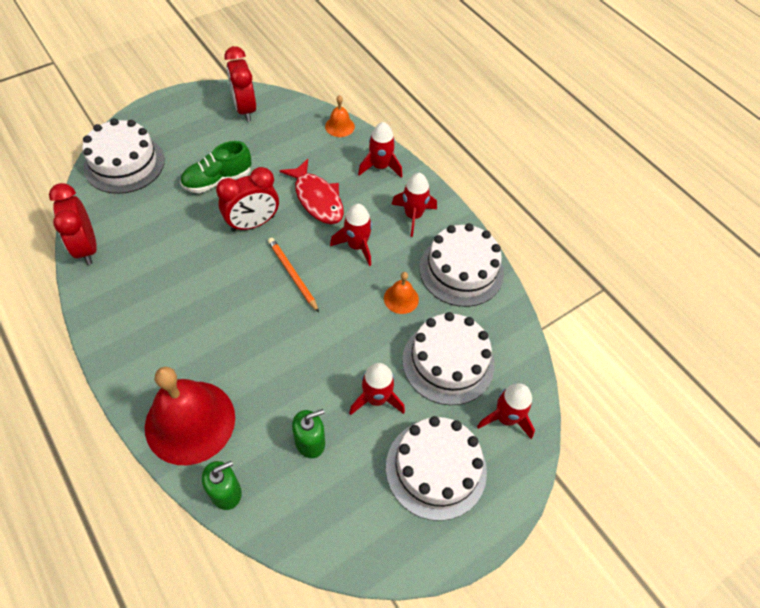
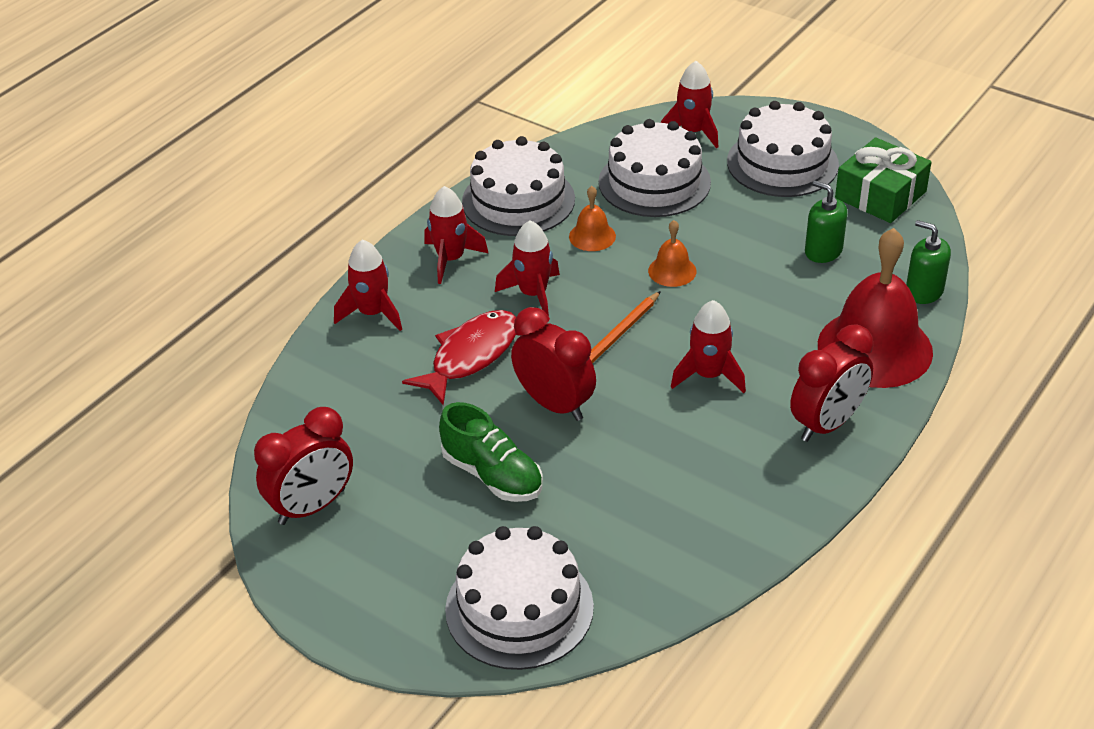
camera: 105 degrees left, 15 degrees down
(87, 247) = (710, 567): red clock -> red clock (827, 424)
(339, 126) = (303, 380): orange bell -> orange bell (672, 271)
(358, 528) = (880, 195): none -> green gift
(376, 399) = (737, 220): red rocket -> red rocket (708, 375)

